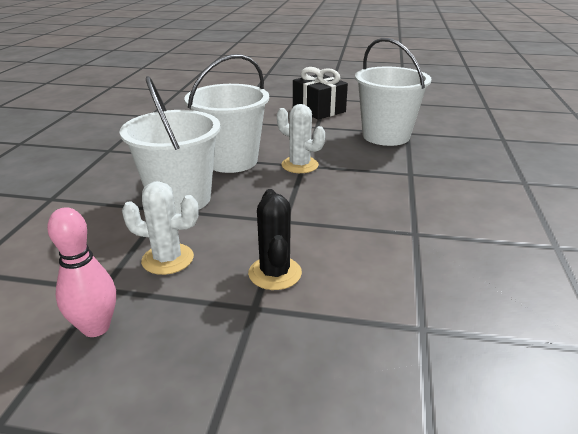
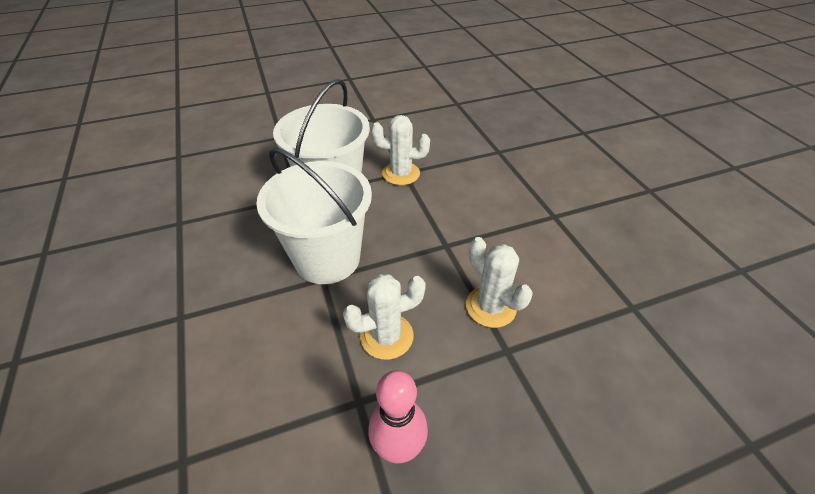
camera: 30 degrees left, 15 degrees up
(275, 273) = (490, 307): black cactus -> white cactus
(319, 110) = (356, 96): black gift -> none
(386, 136) = (443, 113): white bucket -> none

